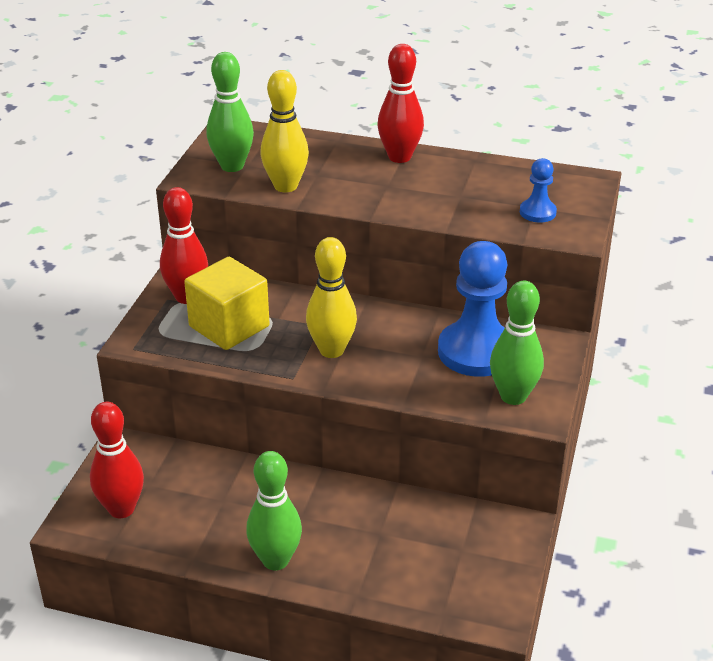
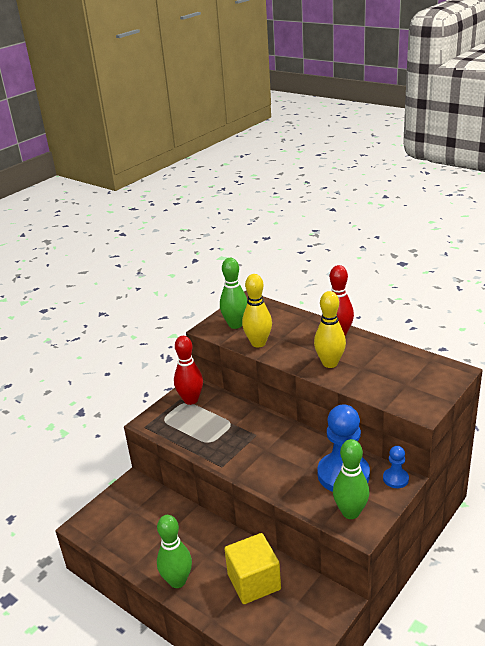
camera: 25 degrees right, 5 degrees down
(121, 509) = (111, 523): red bowling pin -> none
(229, 326) = (204, 424): yellow cube -> yellow cube (254, 582)
(331, 350) = (254, 453): yellow bowling pin -> yellow bowling pin (330, 363)
(537, 212) = (406, 389): blue pawn -> blue pawn (395, 479)

